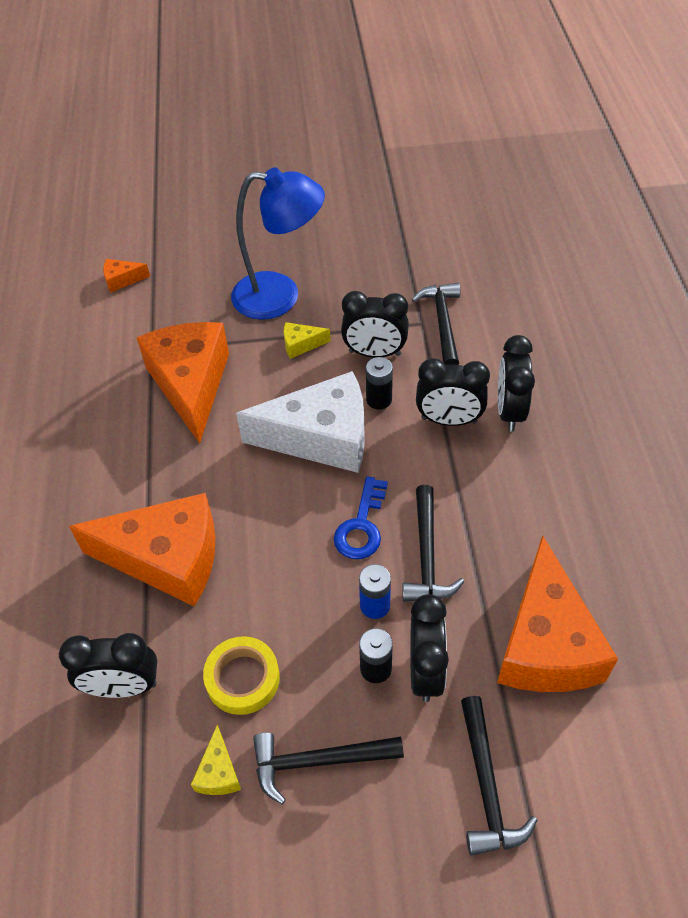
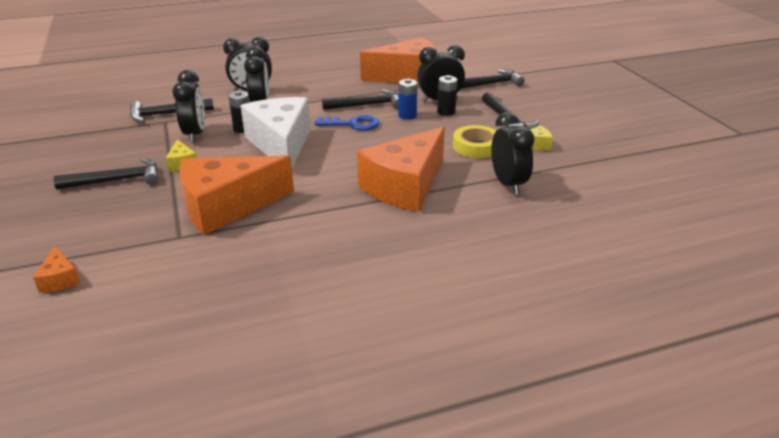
camera: 105 degrees left, 20 degrees down
(167, 559) = (405, 186): orange cheese -> orange cheese turned 135 degrees counterclockwise
(280, 296) = (117, 180): blue lamp -> black hammer

